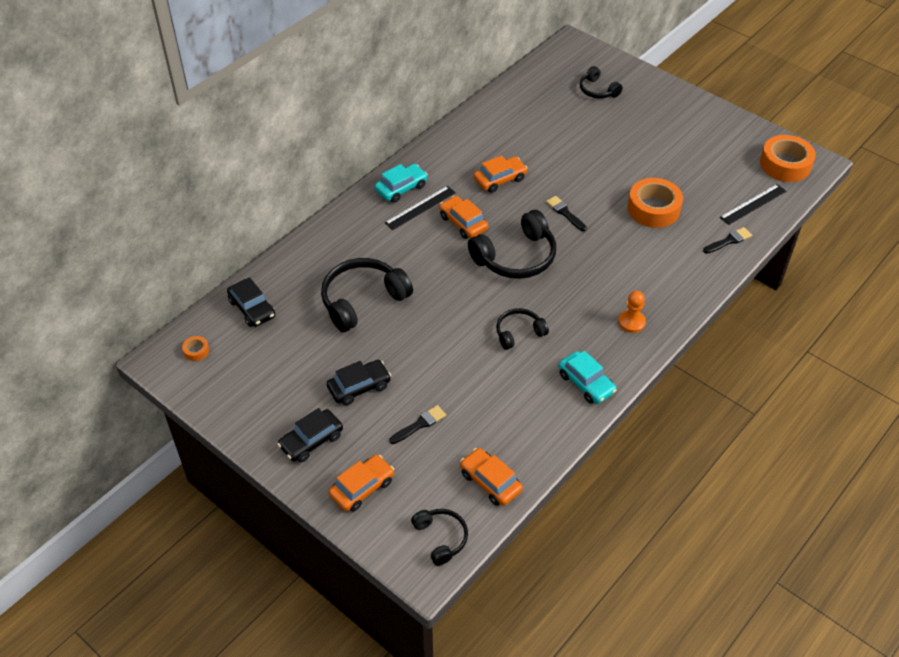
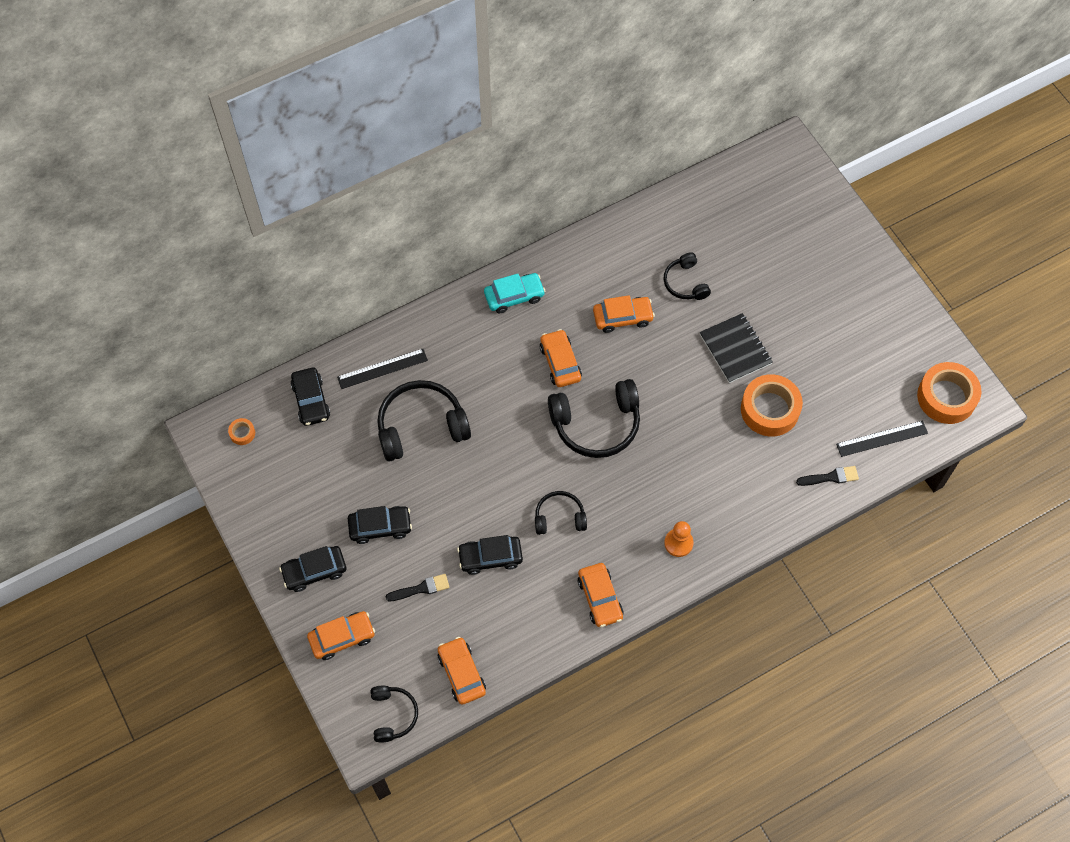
camera: 20 degrees right, 15 degrees up
(420, 208) = (524, 328): black ruler -> black ruler (382, 369)
(472, 381) = (490, 557): none -> black car
(565, 213) = (672, 384): black brush -> none
(586, 383) = (600, 598): turquoise car -> orange car
(597, 90) = (785, 226): black headphones -> black headphones (685, 283)
(603, 176) = (735, 349): none -> black notebook

